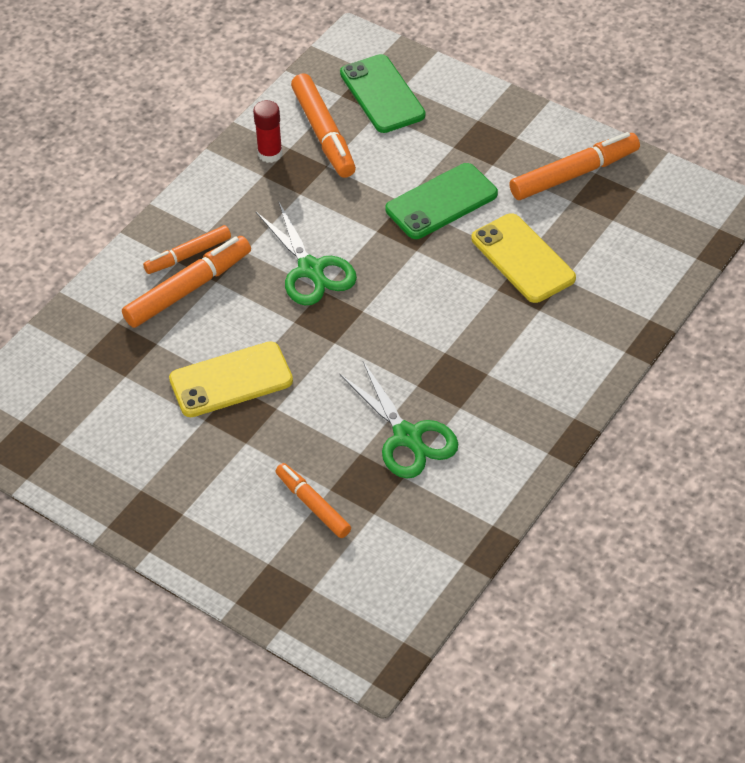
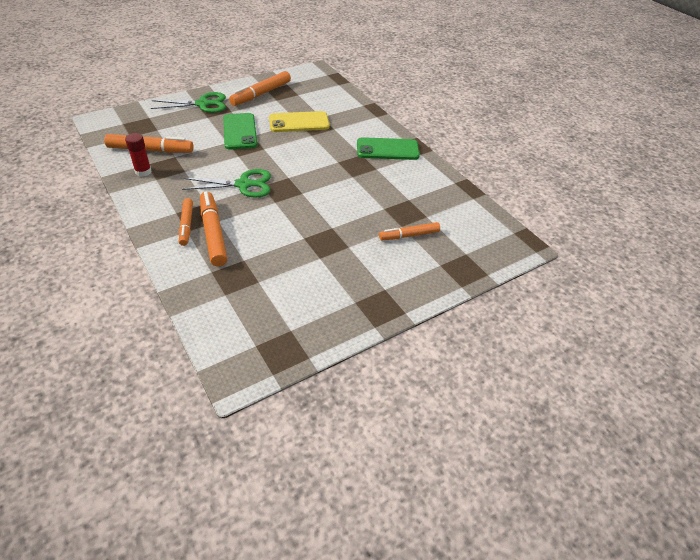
camera: 70 degrees left, 5 degrees down
(231, 380) = (298, 238): yellow phone -> none
(382, 94) = (146, 124): green phone -> green phone (387, 149)
(407, 436) = (383, 190): green scissors -> green scissors (203, 104)
(574, 174) = (261, 94): orange marker -> orange marker turned 135 degrees counterclockwise

